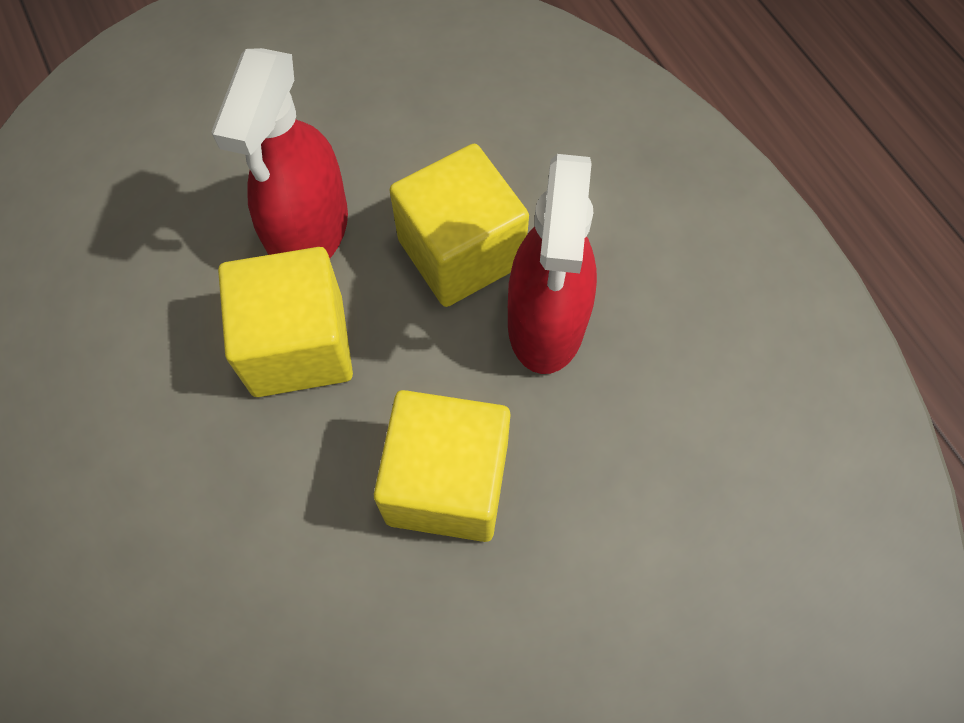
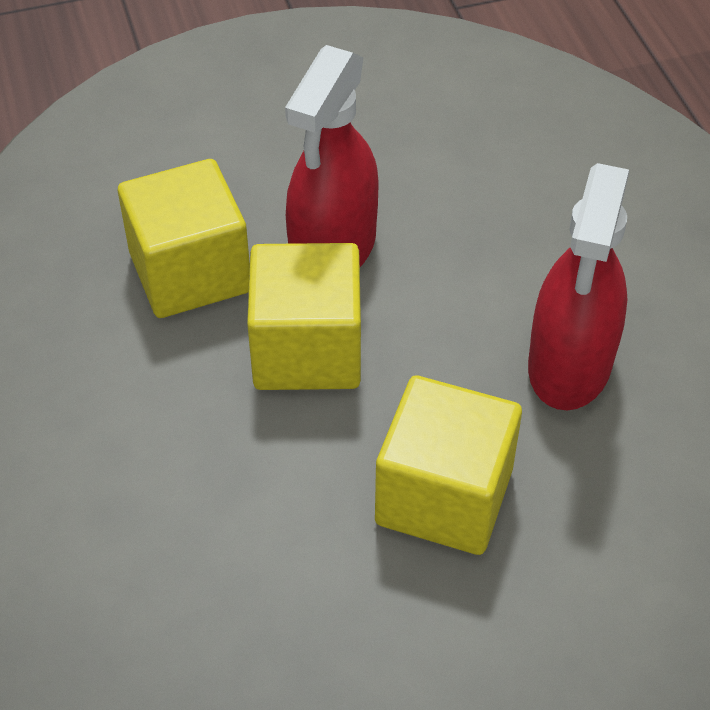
camera: 10 degrees right, 15 degrees down
(461, 252) = (488, 289): yellow cube -> yellow cube (190, 272)

